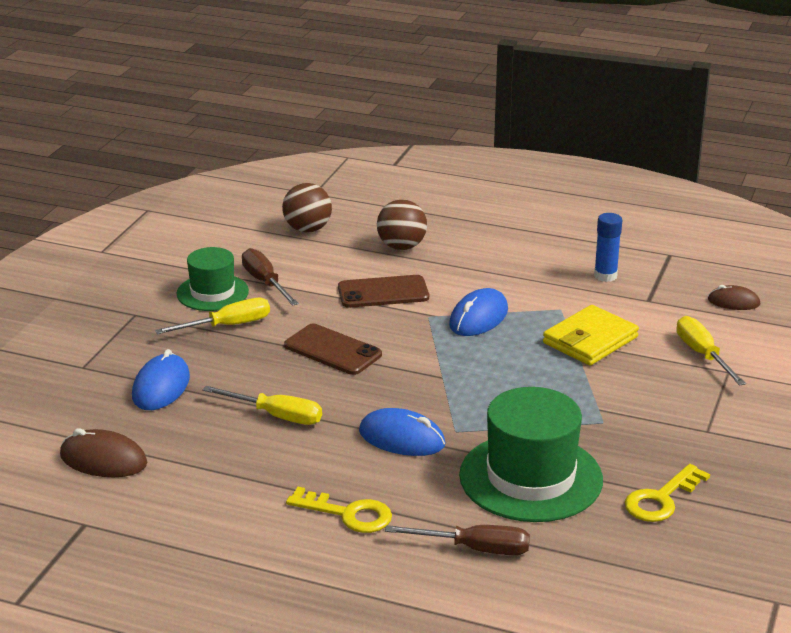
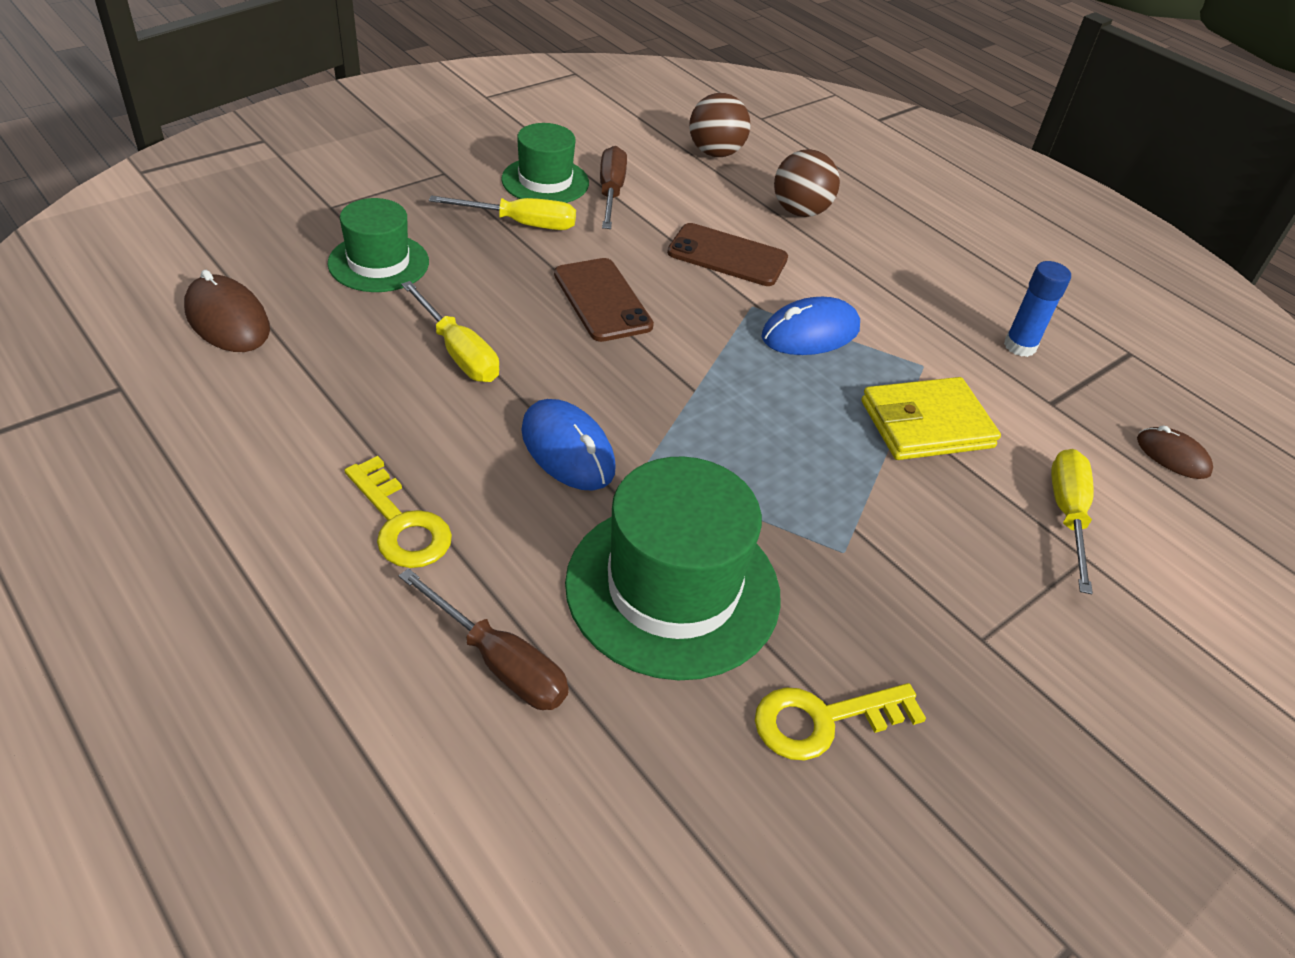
camera: 25 degrees right, 15 degrees up
(161, 387) = (378, 263): blue mouse -> green hat

